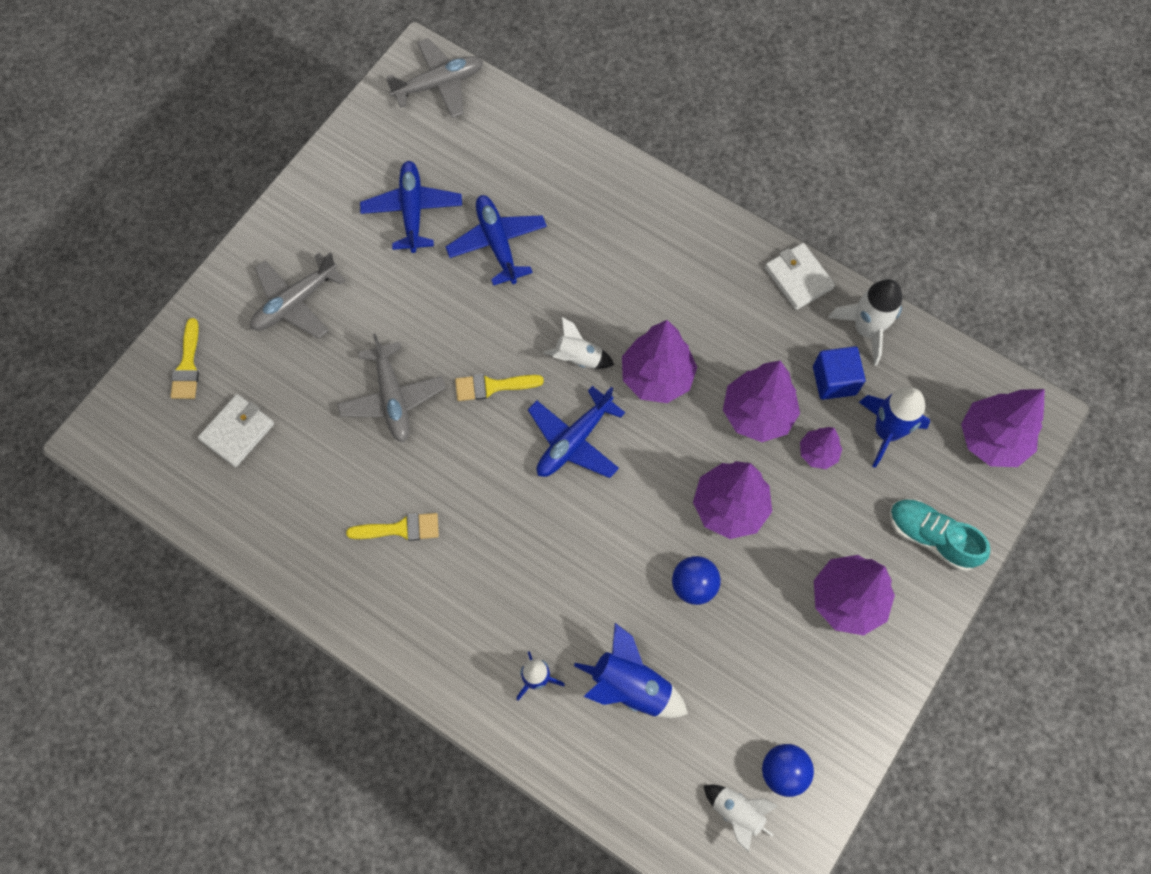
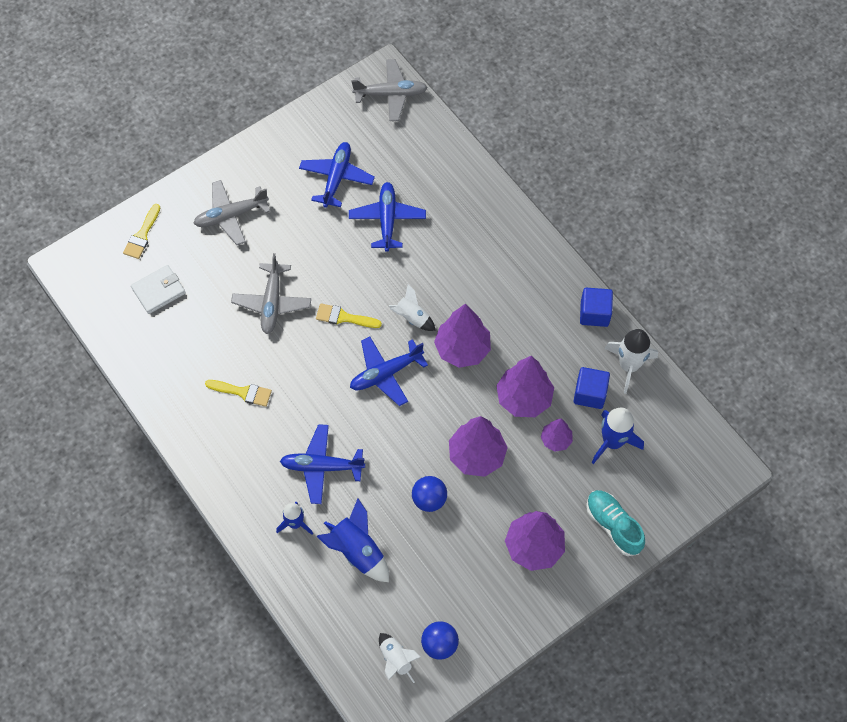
camera: 20 degrees right, 5 degrees down
(541, 591) = (322, 466): none -> blue plane
(798, 278) = (594, 313): white wallet -> blue cube
(991, 440) = (688, 473): purple tree -> none

